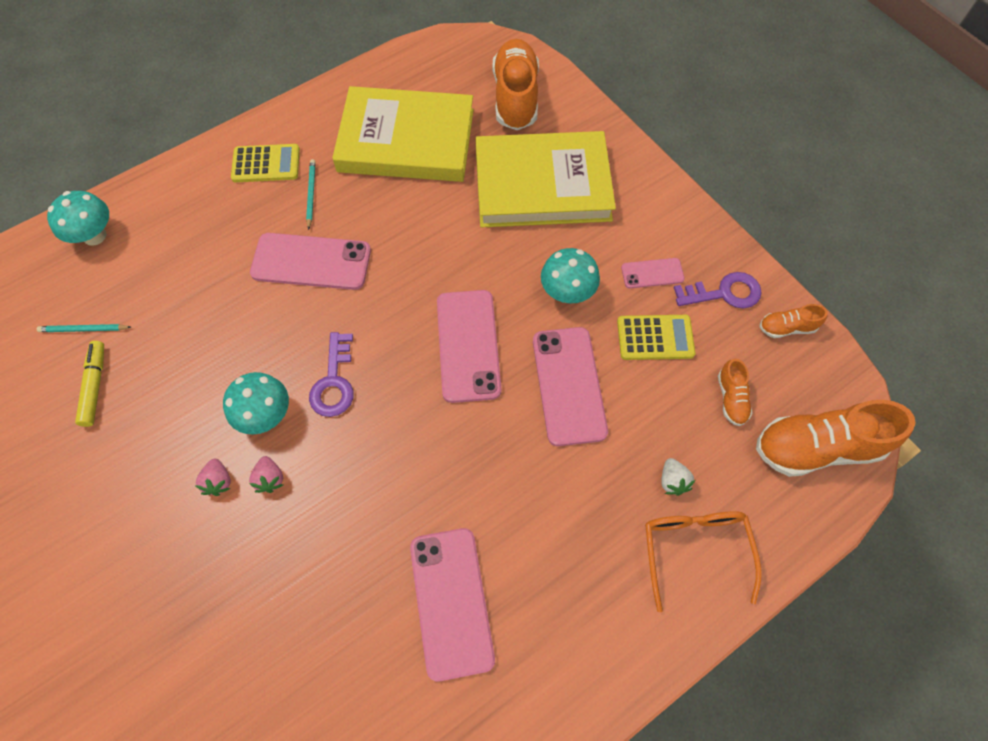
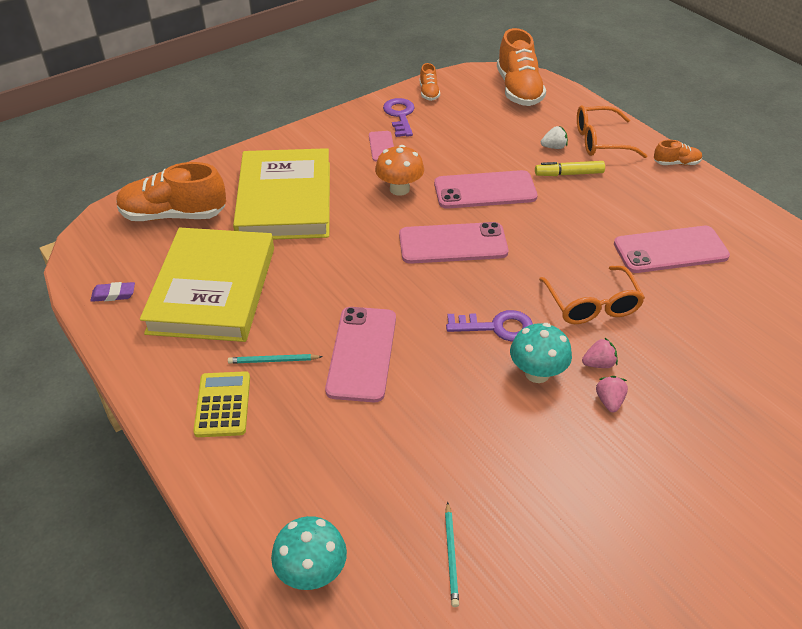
camera: 90 degrees left, 20 degrees down
(95, 386) = (524, 528): yellow marker -> yellow marker (569, 174)
(218, 481) = (609, 401): pink strawberry -> pink strawberry turned 75 degrees counterclockwise
(358, 485) = (592, 305): none -> orange glasses
(404, 73) = (113, 294): none -> purple eraser
(567, 292) = (399, 189): turquoise mushroom -> orange mushroom
(655, 338) = (440, 148): yellow calculator -> none
(731, 398) = (487, 119): orange shoe -> orange shoe (676, 163)

